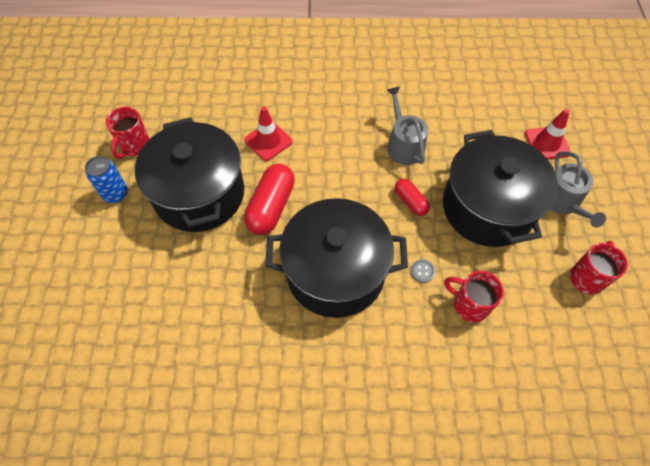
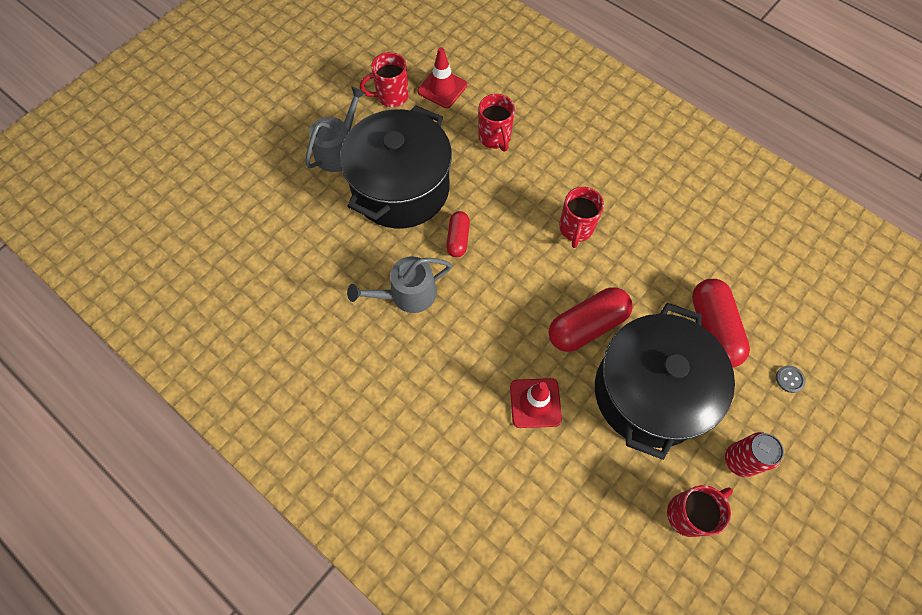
camera: 140 degrees left, 5 degrees up
(115, 194) = (739, 460): blue can -> red can
(178, 268) = (713, 329): none -> red capsule
(335, 272) = (575, 229): black pot -> red mug
(403, 145) = (407, 294): grey watering can -> grey watering can turned 45 degrees clockwise
(422, 271) = (505, 182): grey button -> grey button (789, 379)
(547, 143) = (284, 200): red traffic cone -> red traffic cone (442, 88)

